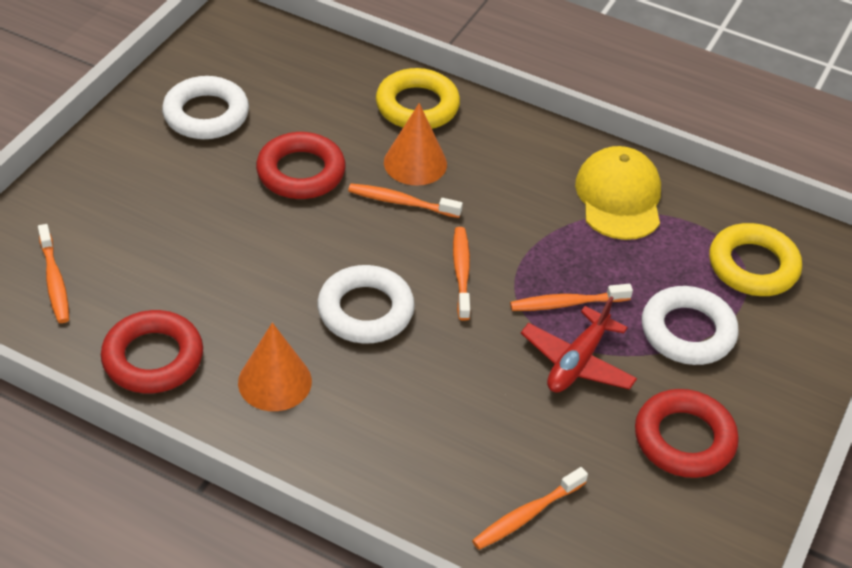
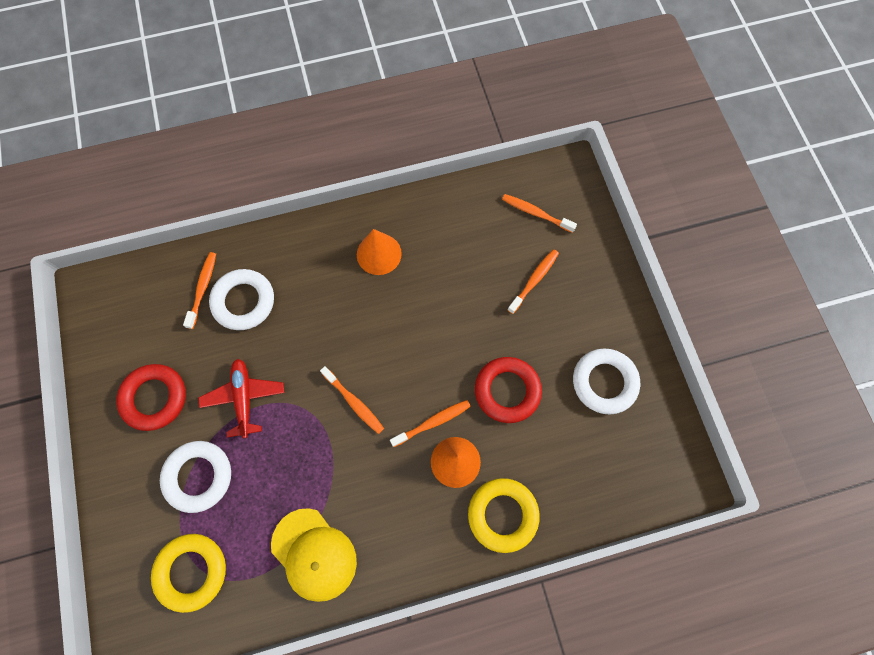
camera: 140 degrees right, 25 degrees up
(153, 358) = (444, 217): red ring -> none
(365, 310) = (378, 331): white ring -> white ring (244, 301)
(566, 303) = (280, 434): orange toothbrush -> orange toothbrush (534, 280)

